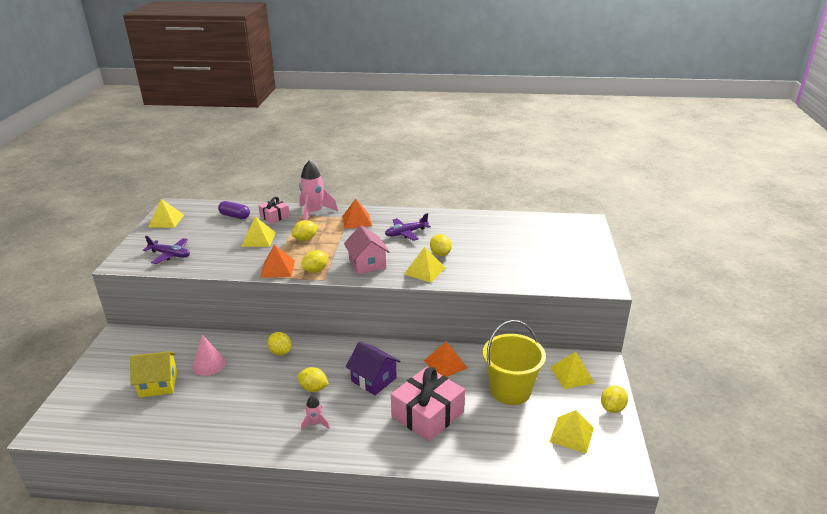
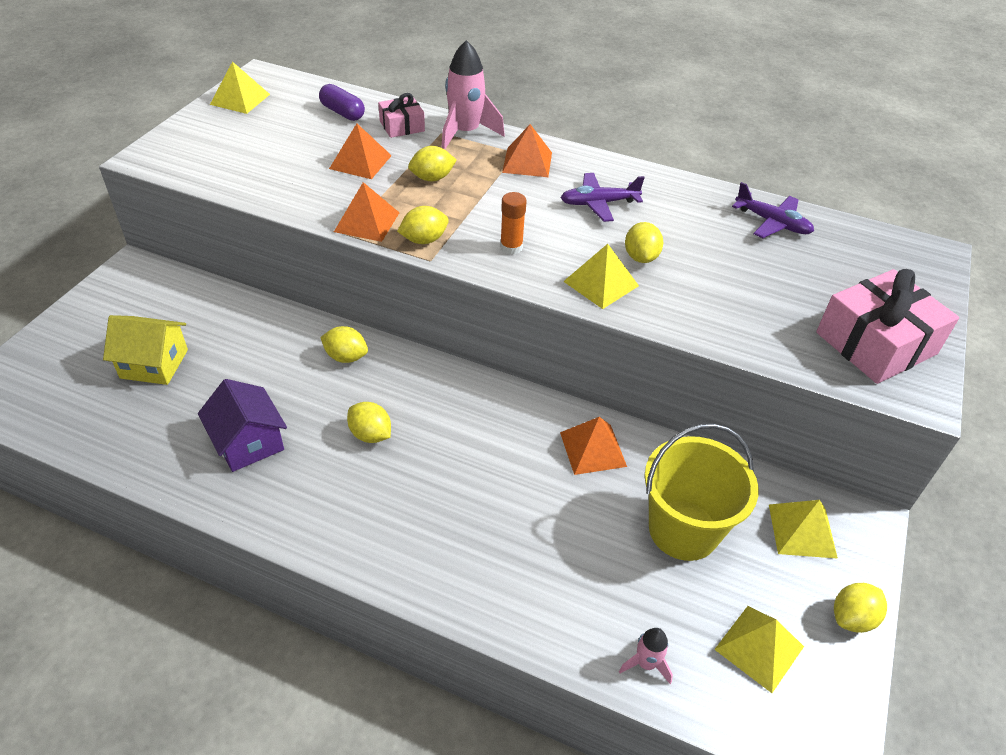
camera: 15 degrees right, 15 degrees up
(170, 255) = (219, 160): purple plane -> purple plane (772, 223)
(209, 364) = (236, 350): pink cone -> none
(258, 239) = (360, 162): yellow pyramid -> orange pyramid
(280, 352) = (346, 357): yellow lemon -> yellow lemon turned 45 degrees counterclockwise
(315, 424) = (349, 498): pink rocket -> pink rocket (646, 663)
(367, 264) = (511, 247): pink house -> orange glue stick
(374, 379) = (468, 445): purple house -> purple house (248, 442)
(427, 414) = (529, 534): pink gift -> pink gift (876, 343)

